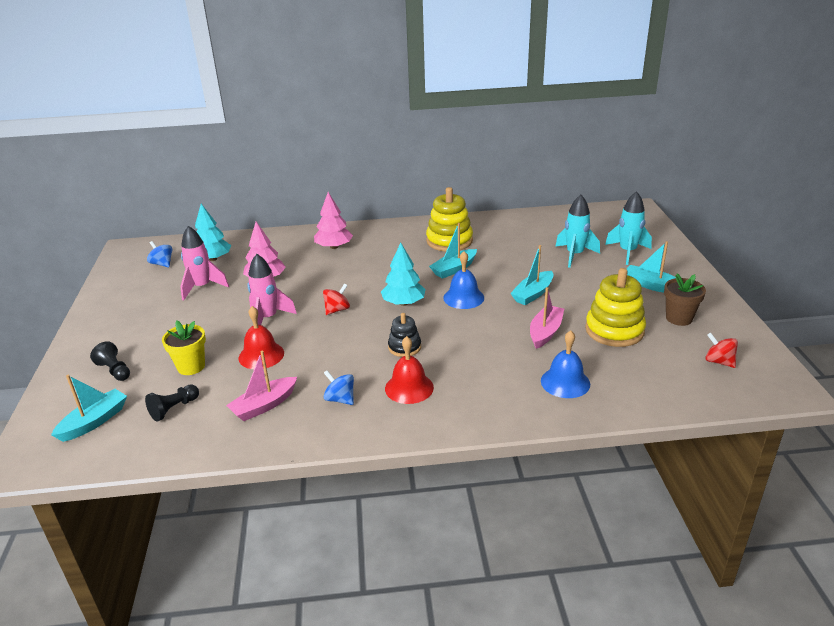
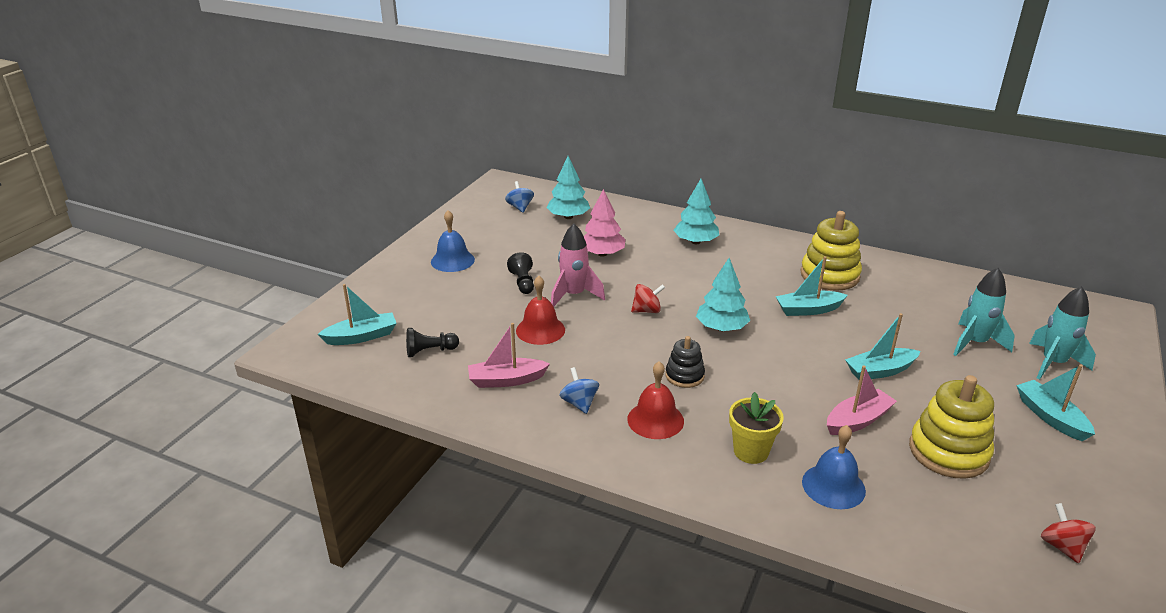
camera: 30 degrees right, 0 degrees up
(114, 370) = (409, 296): black pawn -> black pawn (523, 283)
(191, 367) = (472, 317): yellow flower pot -> yellow flower pot (751, 451)
(202, 287) = (538, 243): pink rocket -> none
(334, 247) = (695, 242): pink tree -> turquoise tree
(463, 297) = (793, 346): blue bell -> blue bell (452, 260)
(679, 318) = (1053, 471): brown flower pot -> none

